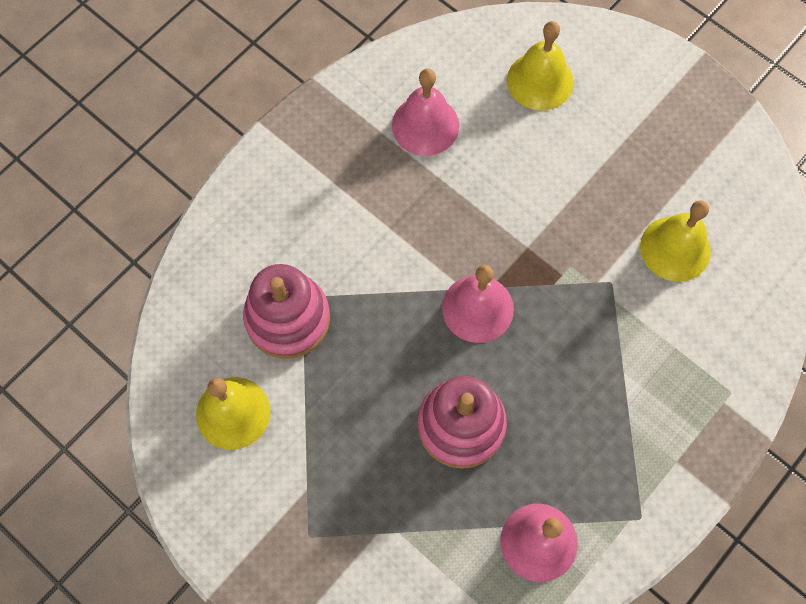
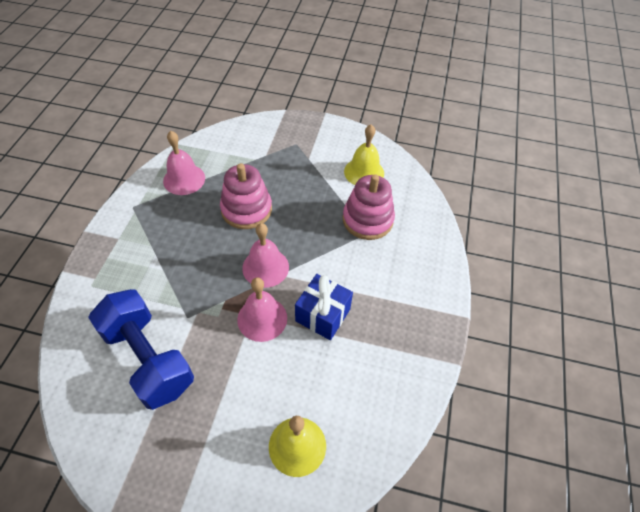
camera: 150 degrees right, 15 degrees down
(425, 125) = (361, 366): pink bell -> pink bell (262, 318)
(436, 205) = (323, 315): none -> blue gift
(675, 248) = (148, 358): yellow bell -> blue dumbbell

